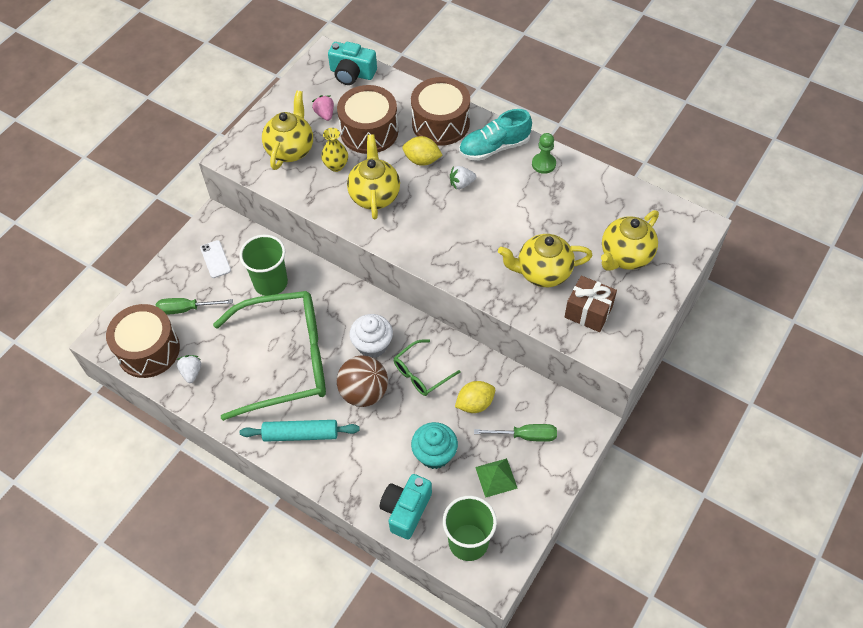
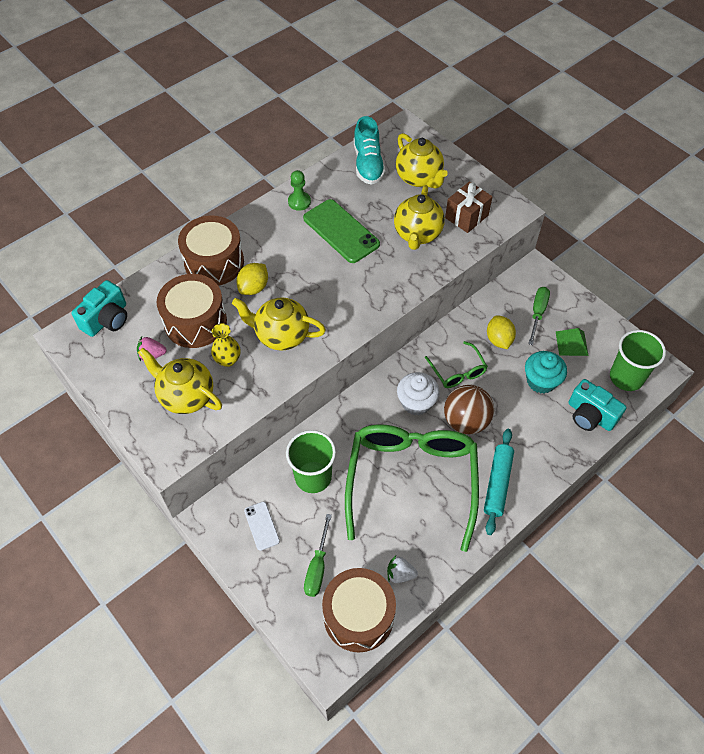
camera: 75 degrees left, 0 degrees up
(215, 259) = (262, 526): white phone -> white phone turned 75 degrees clockwise
(461, 184) = (296, 265): white strawberry -> none
(494, 147) = (264, 230): turquoise shoe -> turquoise shoe (368, 164)
(519, 207) = (341, 231): none -> green phone

